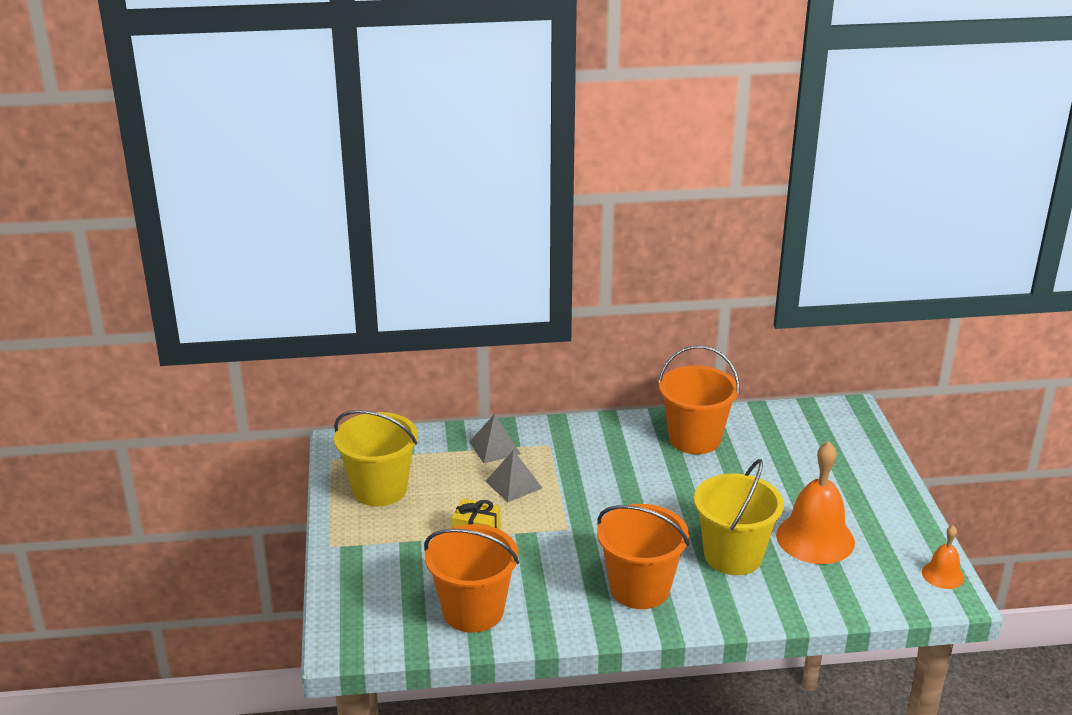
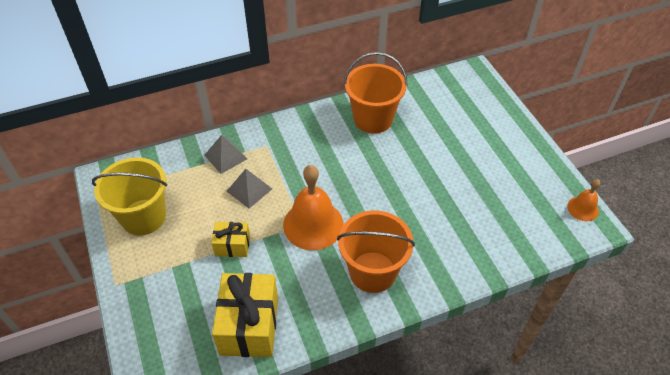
camera: 15 degrees left, 20 degrees up
(473, 611) = (249, 325): orange bucket -> yellow gift
(733, 556) = (432, 224): yellow bucket -> none
(815, 538) = (485, 194): orange bell -> orange bell (313, 224)

